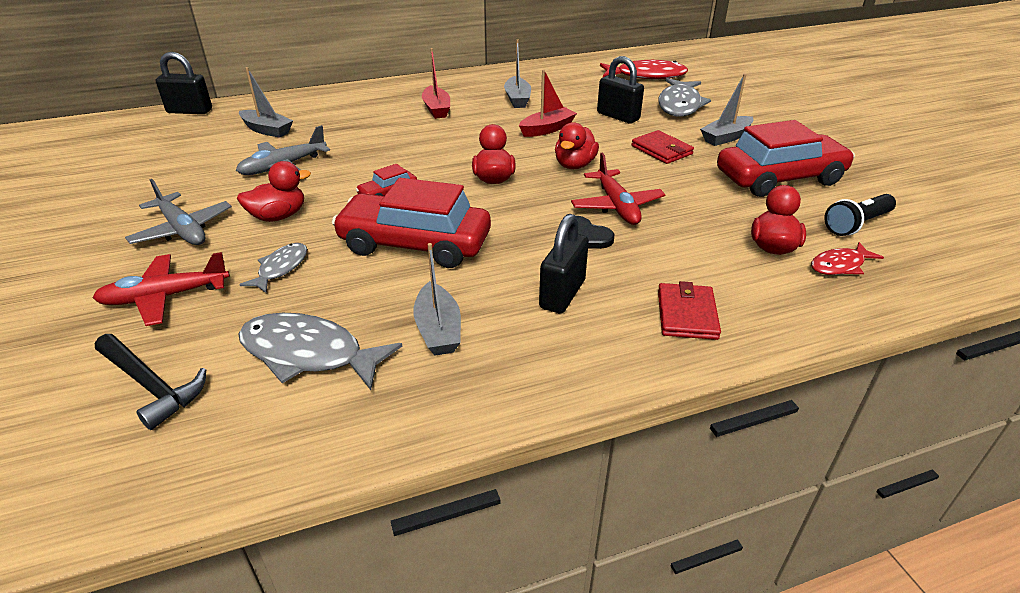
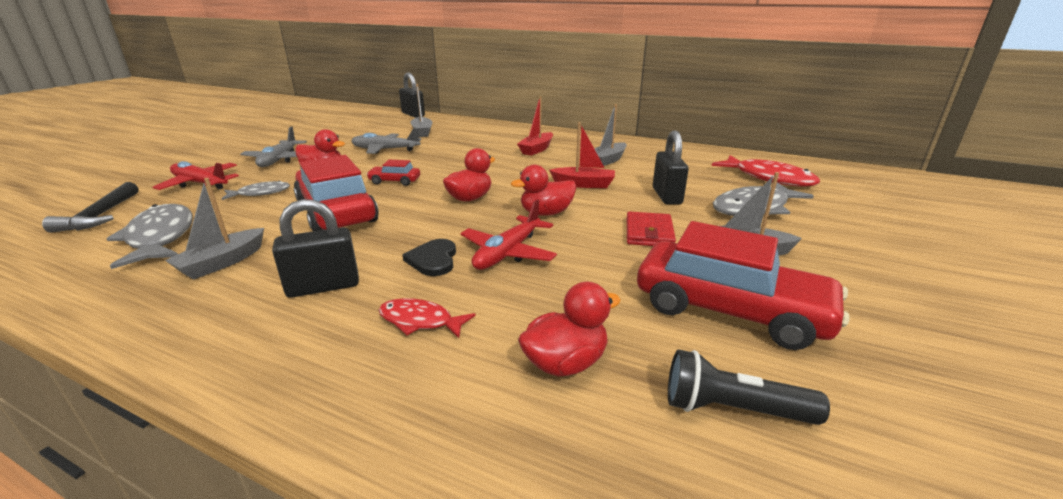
camera: 45 degrees right, 10 degrees down
(687, 314) = (351, 361): red wallet -> none
(840, 265) = (600, 434): red fish -> red fish (420, 321)

